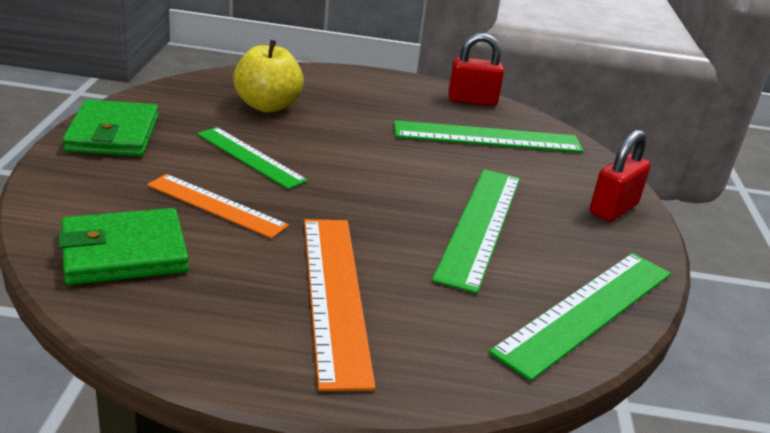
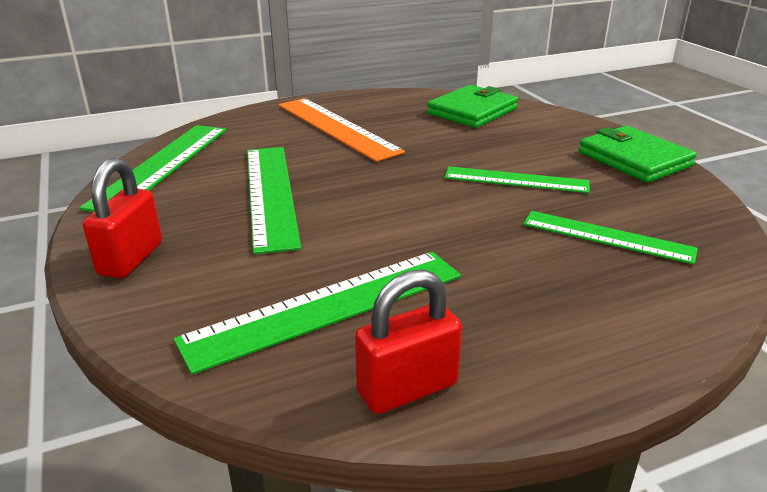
camera: 155 degrees right, 0 degrees up
(216, 205) = (473, 143): orange ruler -> none
(267, 106) = (607, 237): yellow apple -> green ruler

